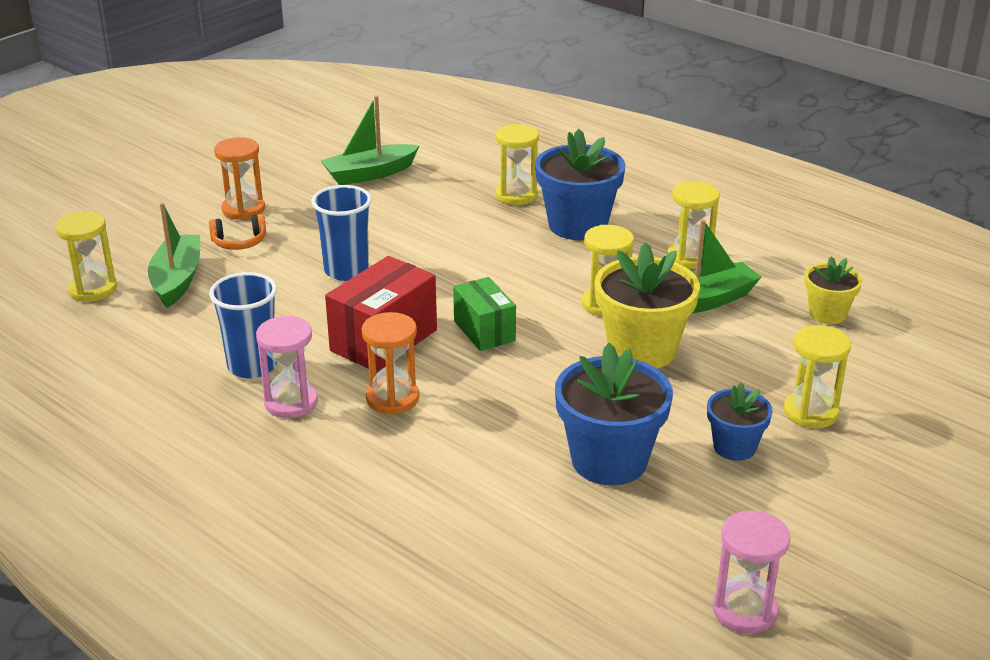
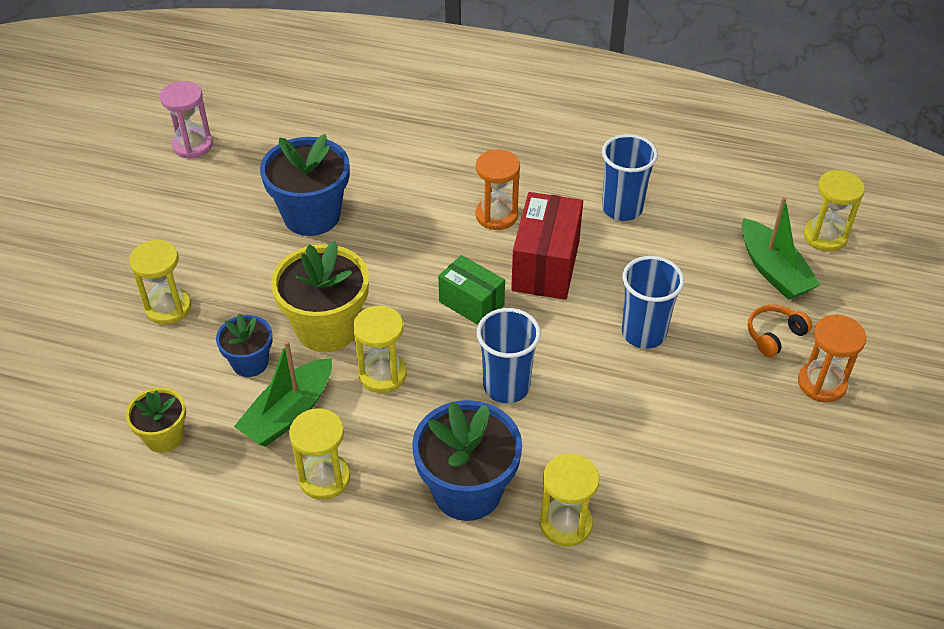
camera: 155 degrees right, 15 degrees up
(291, 402) = (565, 189): pink hourglass -> none
(370, 174) = (757, 500): green boat -> none
(499, 269) = (506, 386): none -> blue cup
(734, 447) = (223, 255): blue flower pot -> blue flower pot (250, 363)

